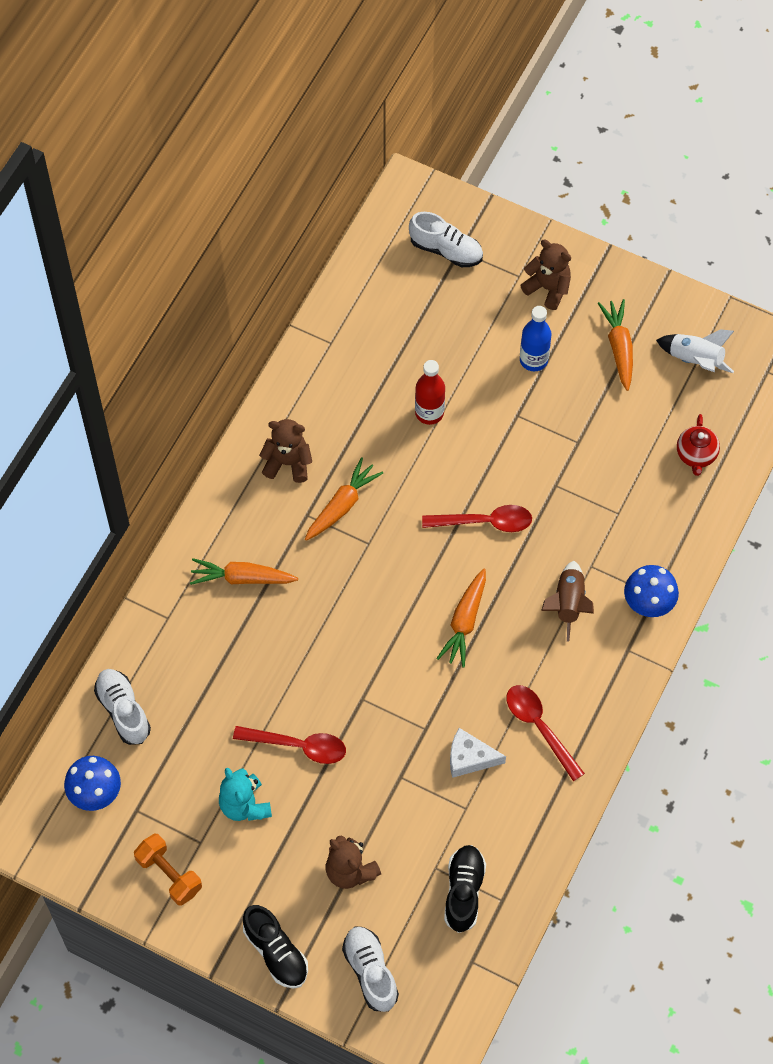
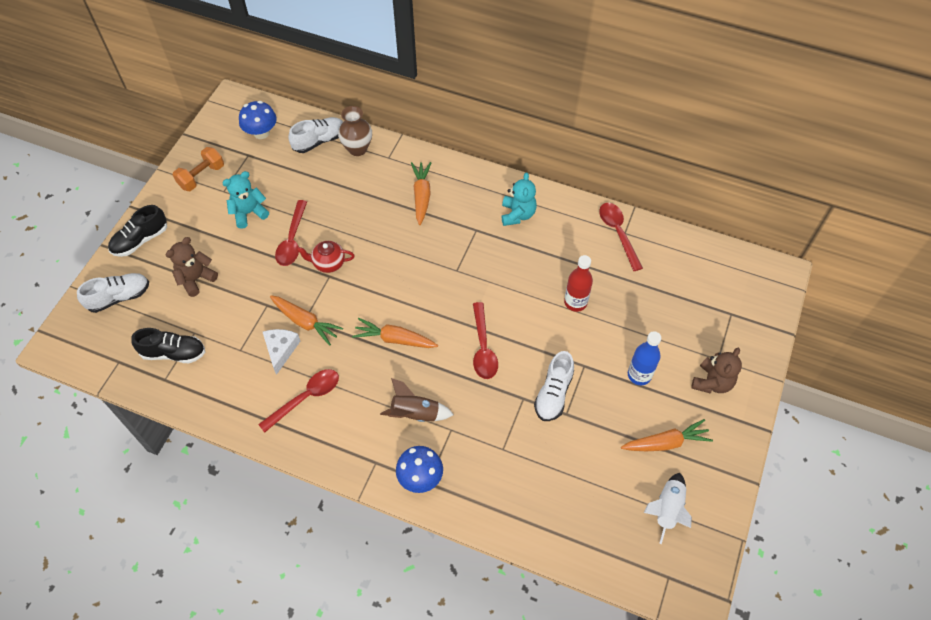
camera: 85 degrees right, 5 degrees down
(146, 658) = (357, 149): none -> brown vase
(288, 463) = (517, 214): brown teddy bear -> turquoise teddy bear
(331, 350) = (618, 233): none -> red spoon
(342, 505) = (486, 251): orange carrot -> orange carrot (305, 322)
(446, 250) = (729, 304): white shoe -> white shoe (553, 393)
(696, 455) = (568, 513): red teapot -> red teapot (328, 263)

